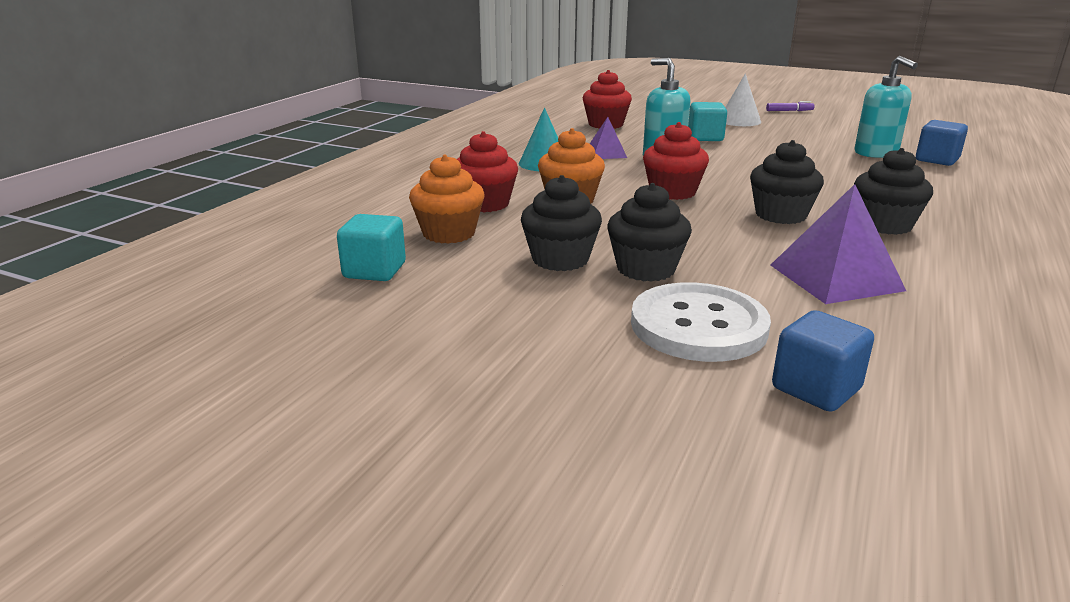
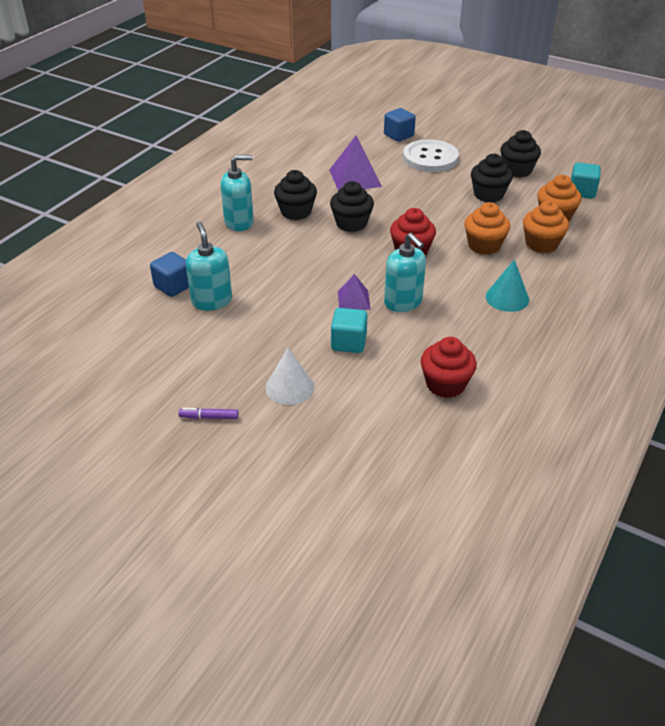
camera: 175 degrees left, 15 degrees up
(485, 204) = (541, 244): red cupcake -> orange cupcake
(606, 153) = (452, 314): purple pyramid -> purple pyramid (353, 300)
(646, 269) = (445, 187): black cupcake -> black cupcake (517, 170)
(954, 211) = (239, 222): none -> turquoise soap dispenser

